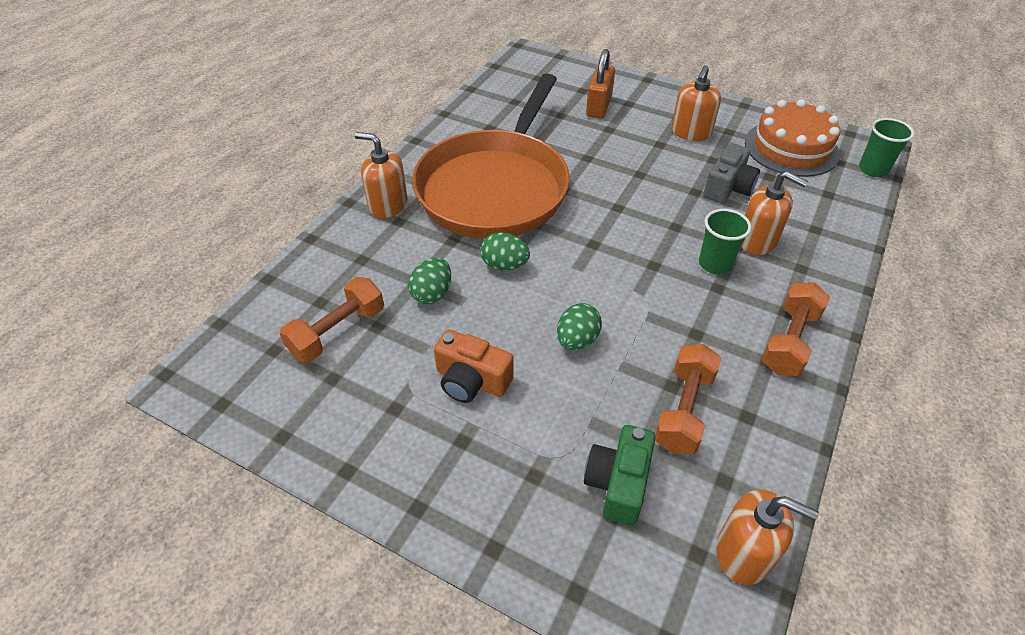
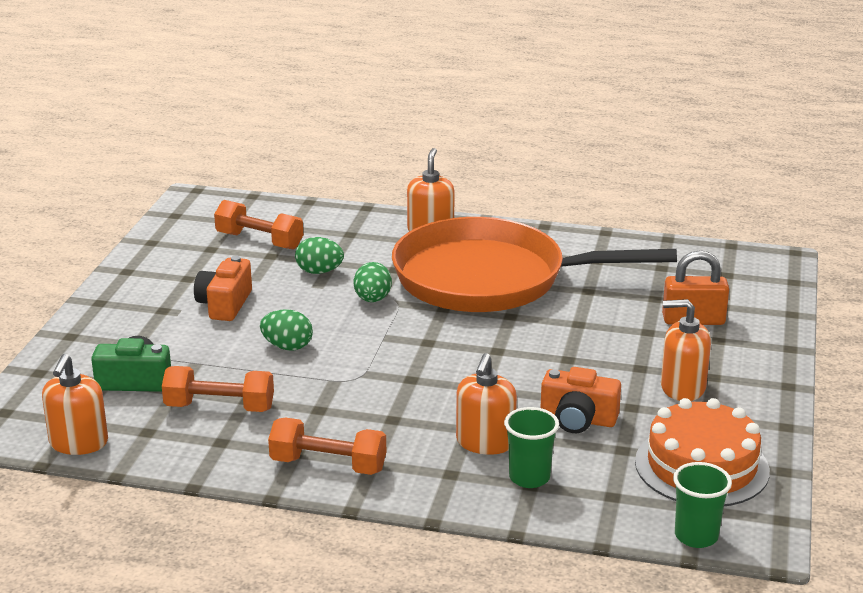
camera: 75 degrees right, 20 degrees down
(715, 264) = (430, 416): green cup -> green cup (529, 477)
(728, 188) = (578, 419): grey camera -> orange camera

